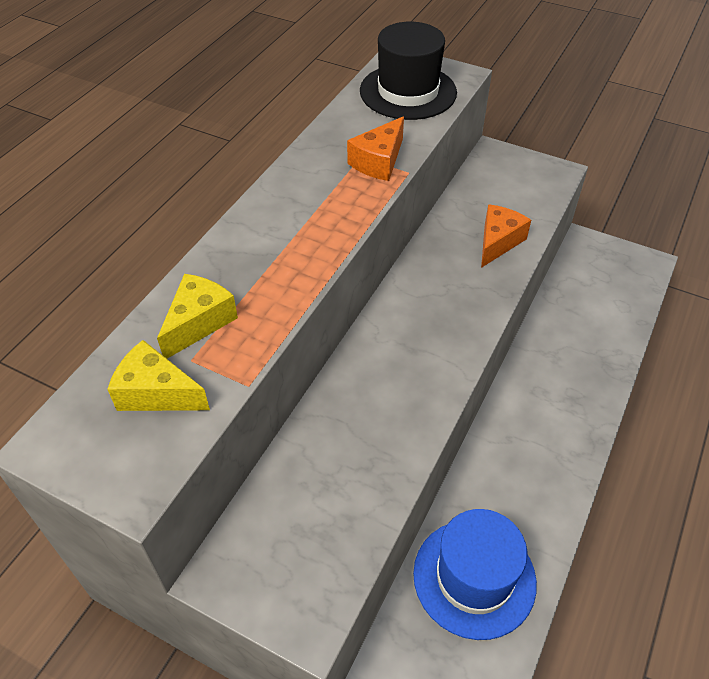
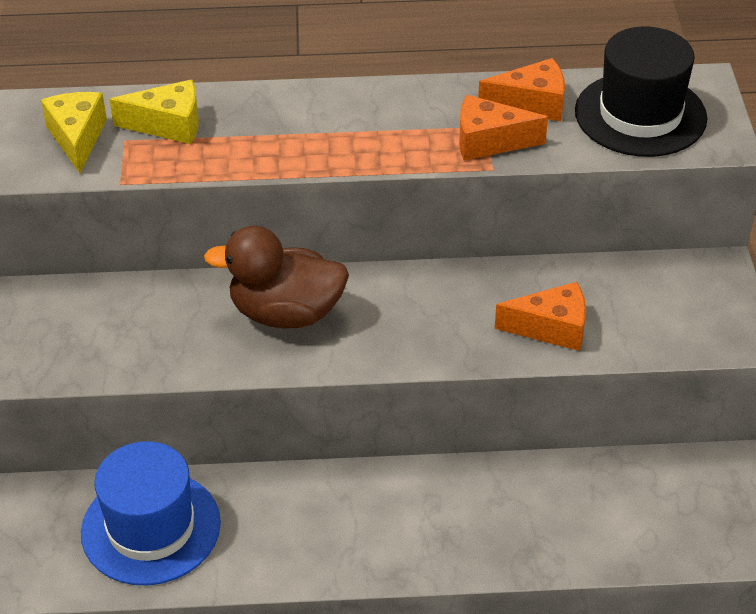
camera: 60 degrees right, 5 degrees down
(356, 128) = (531, 104): none -> orange cheese
(390, 370) = (286, 313): none -> brown duck

